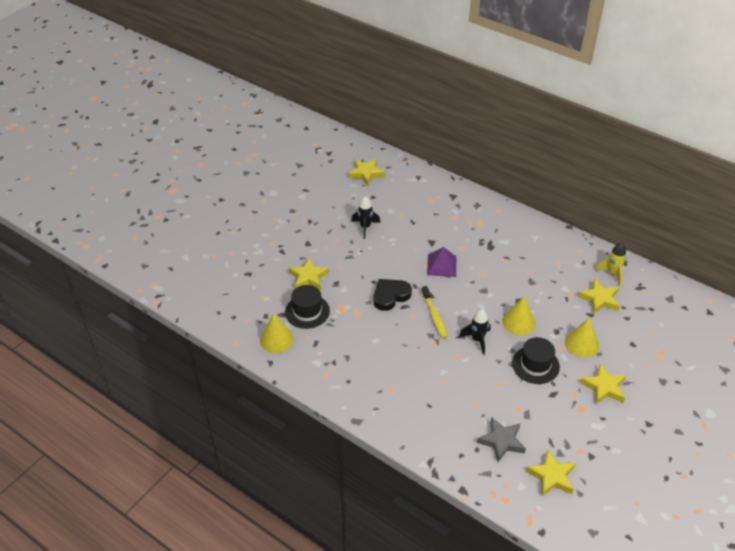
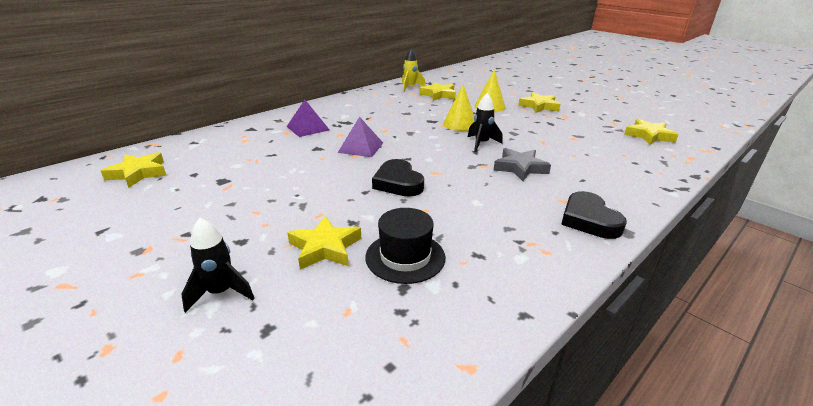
camera: 80 degrees left, 15 degrees down
(276, 339) = (466, 301): yellow cone -> none
(365, 227) = (251, 186): black rocket -> black rocket (221, 293)
(367, 401) = (589, 220): none -> black heart
(434, 316) = (441, 160): yellow toothbrush -> none
(467, 226) = (308, 128): none -> purple pyramid
(501, 441) = (618, 150): grey star -> grey star (520, 168)
(535, 365) = (515, 125): black hat -> none

